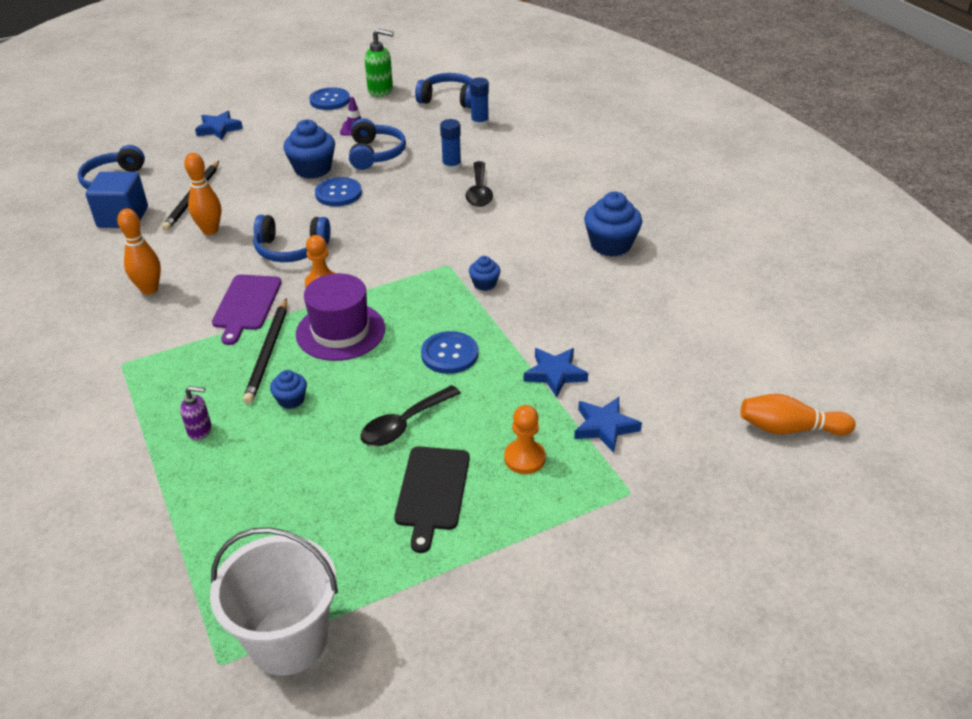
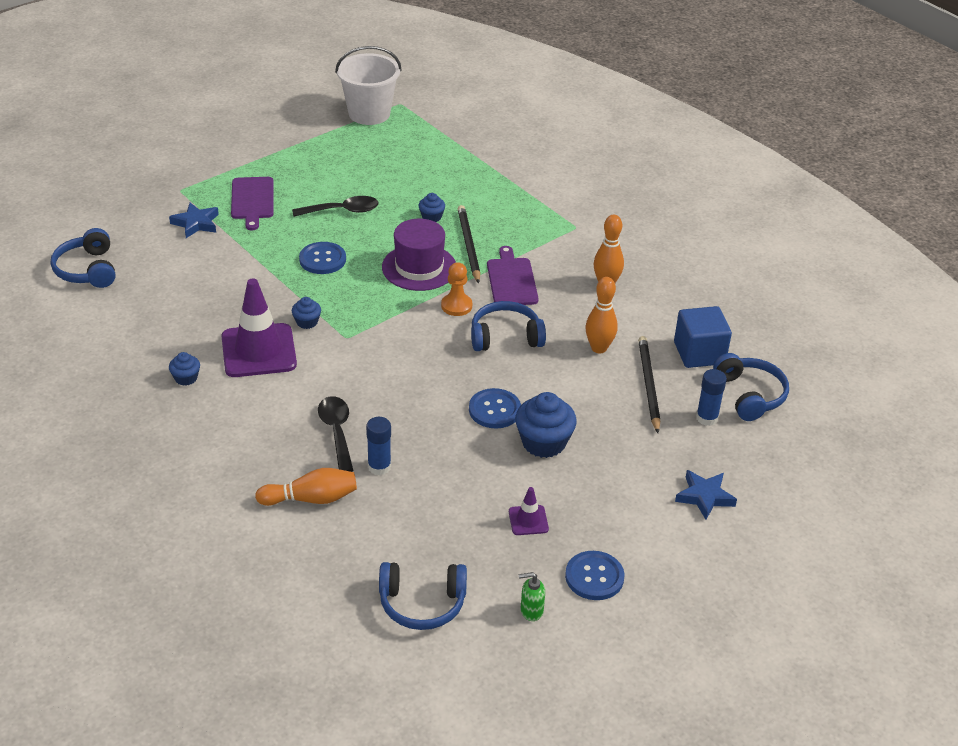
camera: 165 degrees right, 0 degrees up
(200, 430) = (484, 193): purple soap dispenser -> none
(375, 154) = (480, 477): blue headphones -> blue headphones (87, 270)
(381, 91) = (531, 611): green soap dispenser -> green soap dispenser, size x0.60
(404, 424) = (342, 211): black spoon -> black spoon turned 45 degrees clockwise
(432, 491) = (311, 178): black cutting board -> none
(480, 123) = (363, 554): blue glue stick -> blue glue stick (707, 418)
(524, 458) = (252, 200): orange pawn -> purple cutting board
(538, 261) = (259, 351): none -> purple traffic cone
(555, 374) = (235, 254): blue star -> none
(610, 244) = (186, 378): blue cupcake -> blue cupcake, size x0.53
(789, 429) = (58, 236): orange bowling pin -> orange bowling pin (311, 499)

